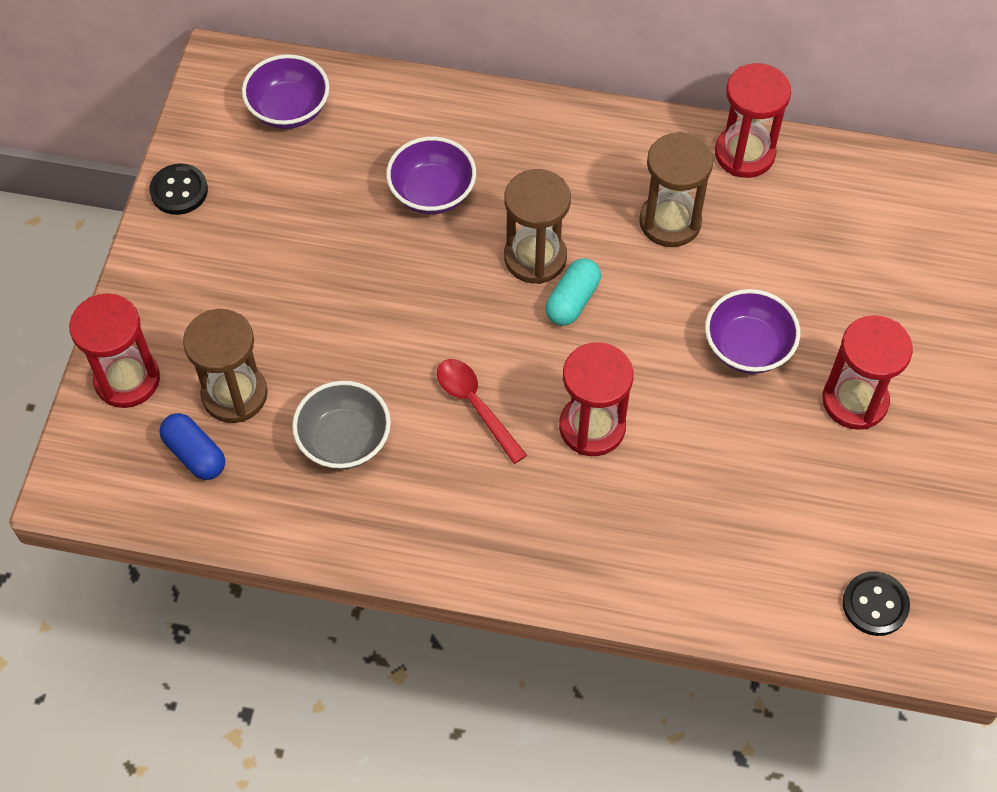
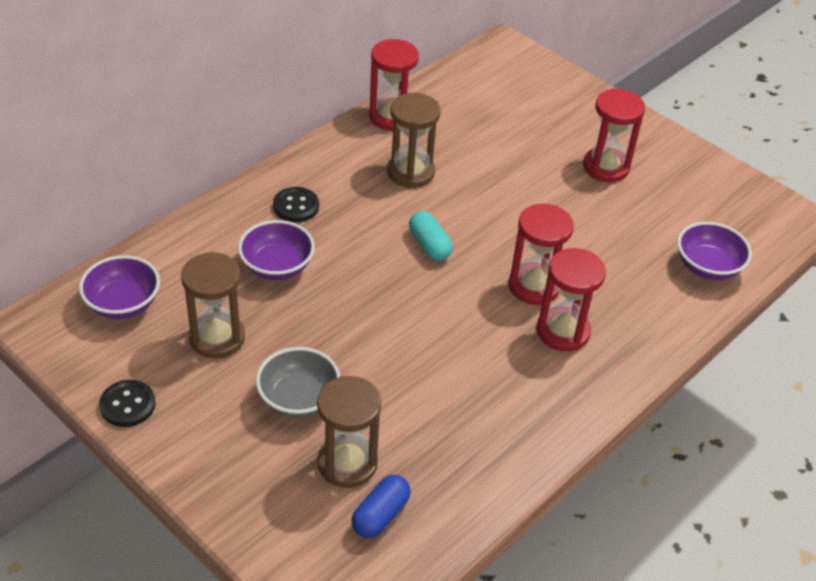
camera: 60 degrees left, 15 degrees down
(127, 379) = (274, 526): red hourglass -> red hourglass (563, 331)
(195, 454) = (380, 515): blue capsule -> blue capsule turned 45 degrees counterclockwise
(344, 440) = (441, 418): grey bowl -> grey bowl (298, 399)
(475, 405) = (470, 334): red spoon -> none
(535, 257) = (379, 245): brown hourglass -> brown hourglass (217, 338)
(747, 347) = (532, 189): purple bowl -> purple bowl (707, 267)
(875, 604) = (748, 232): black button -> black button (296, 206)

